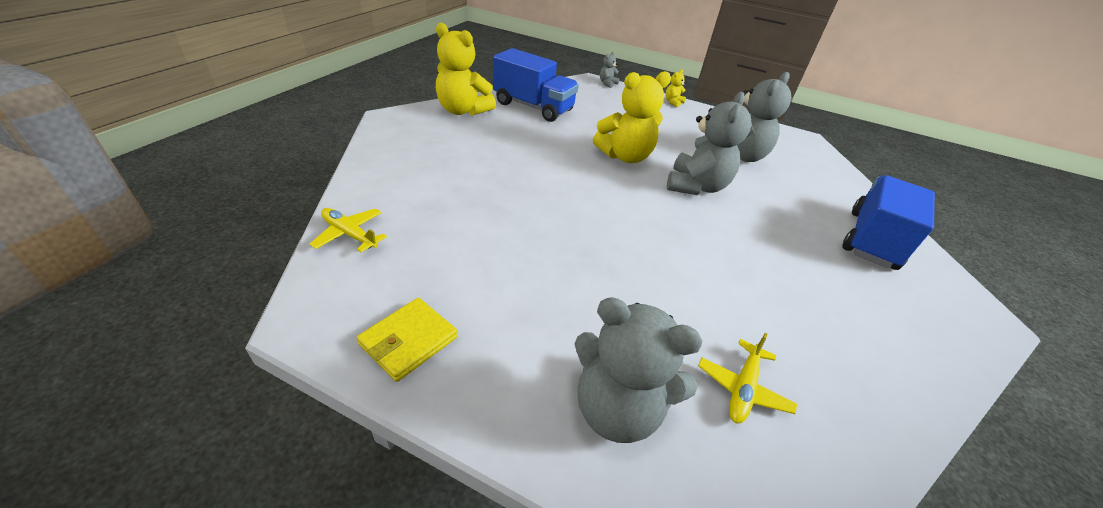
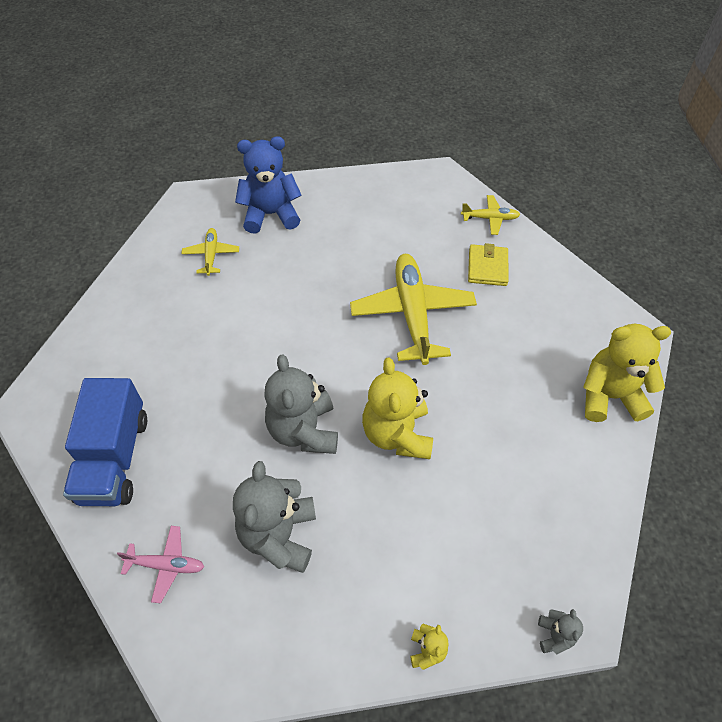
camera: 150 degrees right, 15 degrees up
(409, 341) = (387, 190): yellow wallet -> yellow wallet (487, 267)
(533, 107) = (563, 464): blue truck -> none
(540, 204) = (412, 313): none -> yellow plane
(617, 408) = (270, 214): grey teddy bear -> blue teddy bear
(625, 156) = (397, 434): yellow teddy bear -> yellow teddy bear turned 45 degrees counterclockwise
(821, 176) = (166, 565): none -> pink plane

